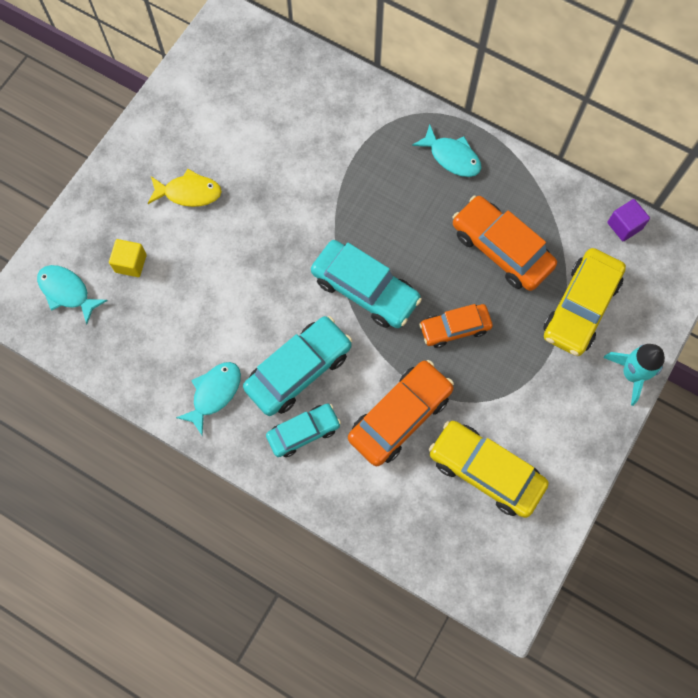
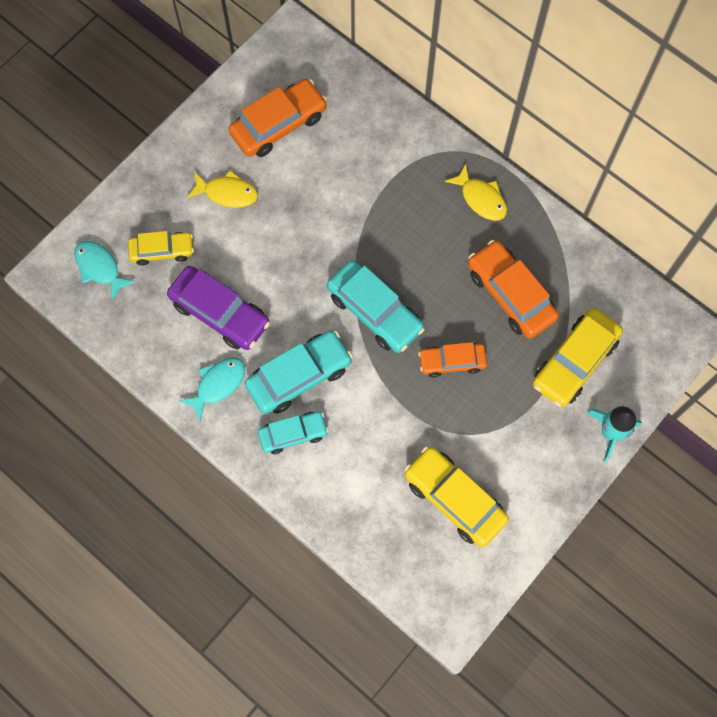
camera: 10 degrees right, 0 degrees up
(131, 263) = (162, 251): yellow cube -> yellow car
(203, 318) = (220, 313): none -> purple car
(400, 416) = (385, 435): orange car -> orange car (279, 124)
(452, 157) = (481, 198): turquoise fish -> yellow fish
(624, 226) = (633, 291): purple cube -> none

